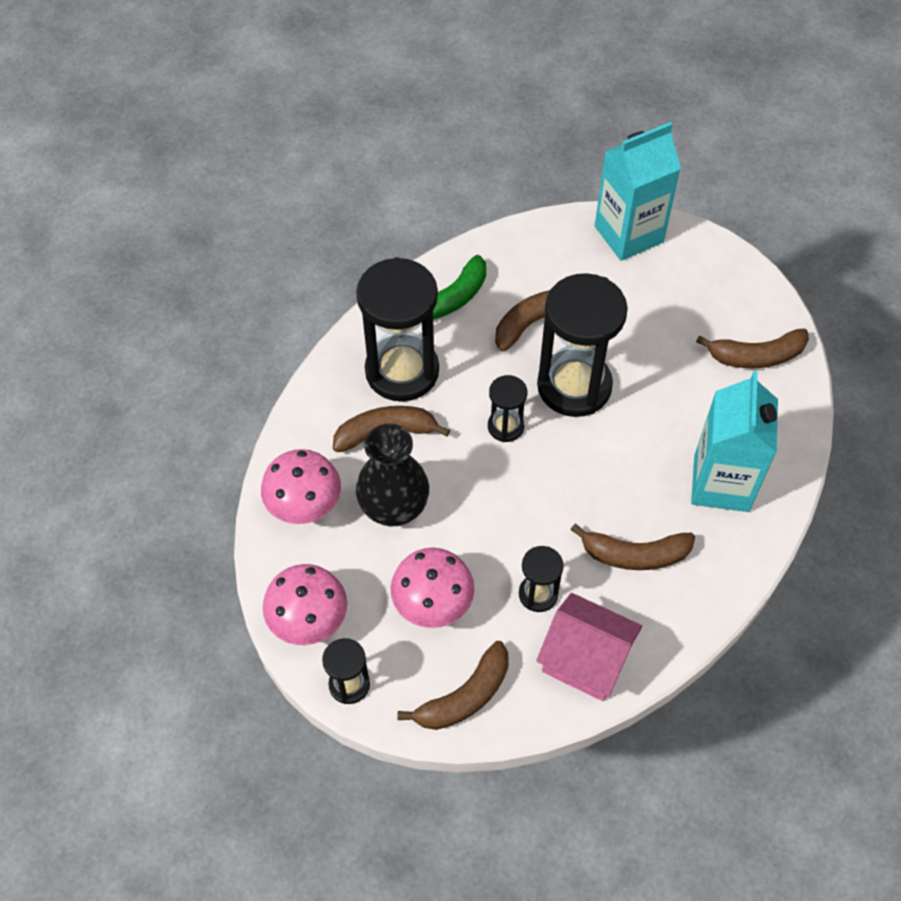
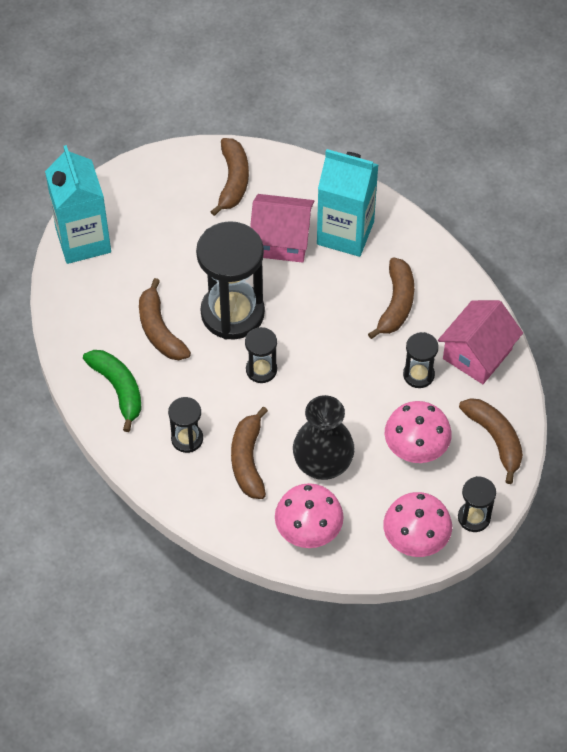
camera: 80 degrees left, 0 degrees up
(402, 371) = (187, 439): black hourglass -> black hourglass, size x0.48
(688, 418) = (281, 240): none -> pink house

